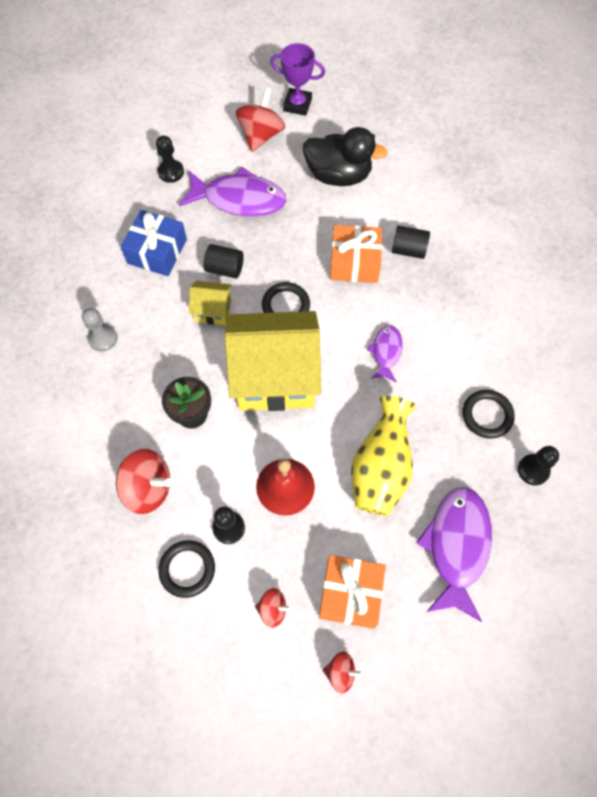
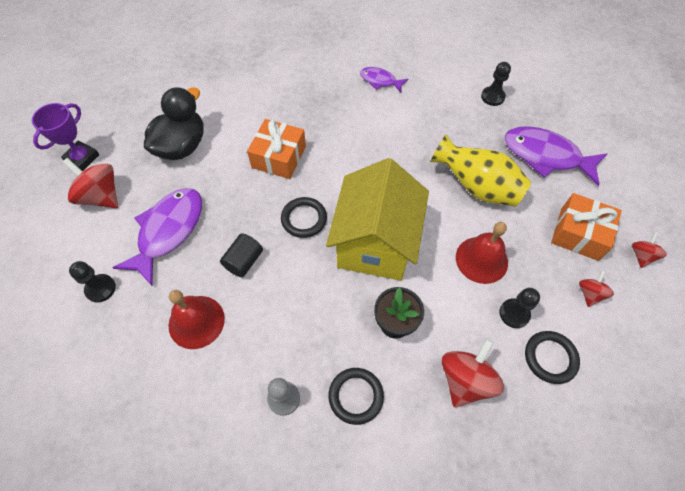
camera: 75 degrees left, 5 degrees down
(157, 251) = (196, 321): blue gift -> red bell
(213, 311) = (288, 281): yellow house -> none
(386, 352) = (373, 157): purple fish -> purple fish (380, 81)
(408, 250) = (282, 118): black cylinder -> none
(487, 415) = (444, 110): black ring -> black ring (356, 396)

